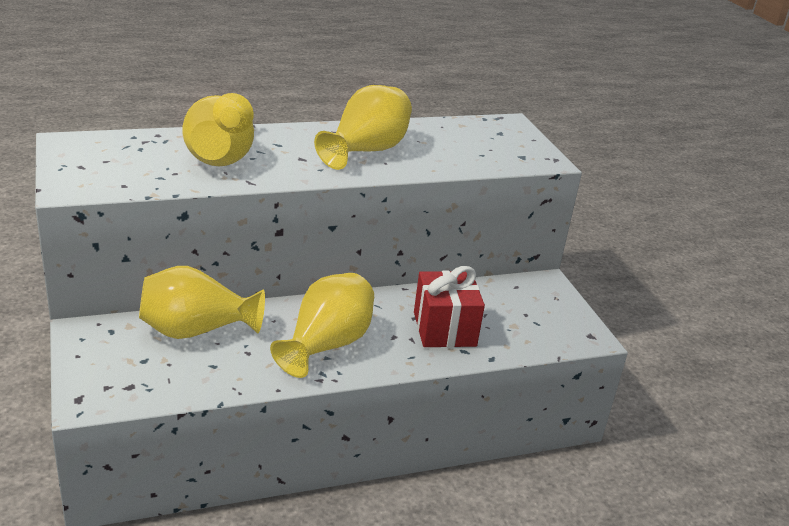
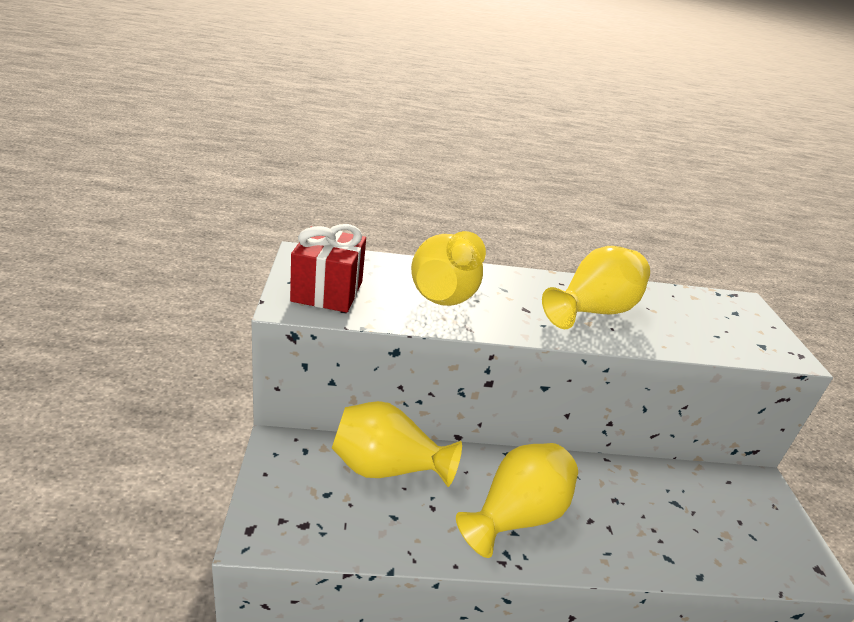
camera: 15 degrees right, 0 degrees up
(444, 329) = (647, 522): red gift -> red gift (327, 291)

